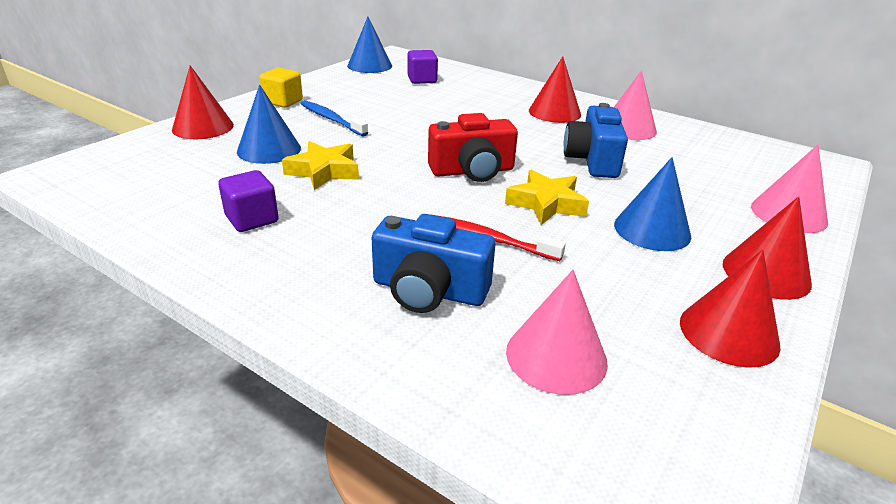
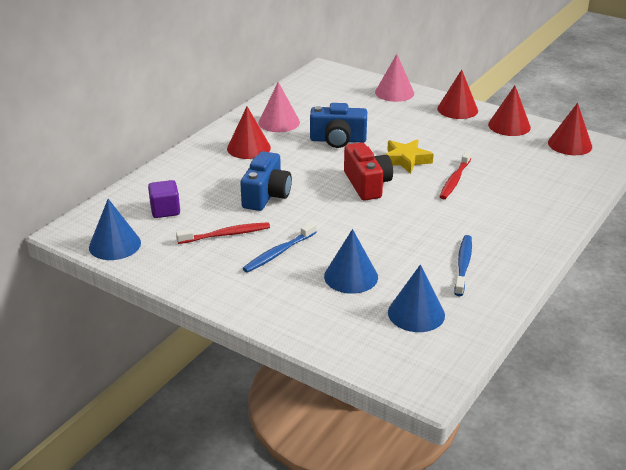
camera: 90 degrees left, 0 degrees up
(203, 127) = (308, 323): red cone -> red cone (570, 144)
(252, 219) = (463, 265): purple cube -> blue toothbrush
(283, 102) = (235, 287): yellow cube -> none
(324, 171) = (384, 245): yellow star -> none
(373, 100) = (226, 235): none -> red toothbrush
(429, 290) = (512, 197): blue camera -> blue camera (266, 195)
(556, 356) = (545, 165): pink cone -> none
(652, 230) = (426, 131): blue cone -> blue cone (416, 313)

